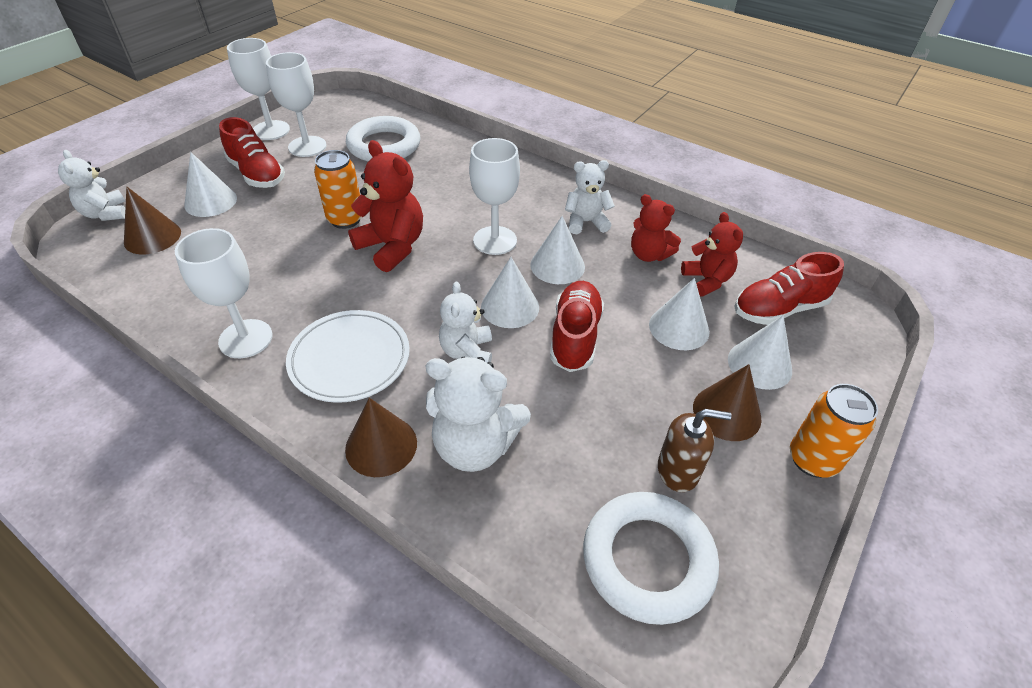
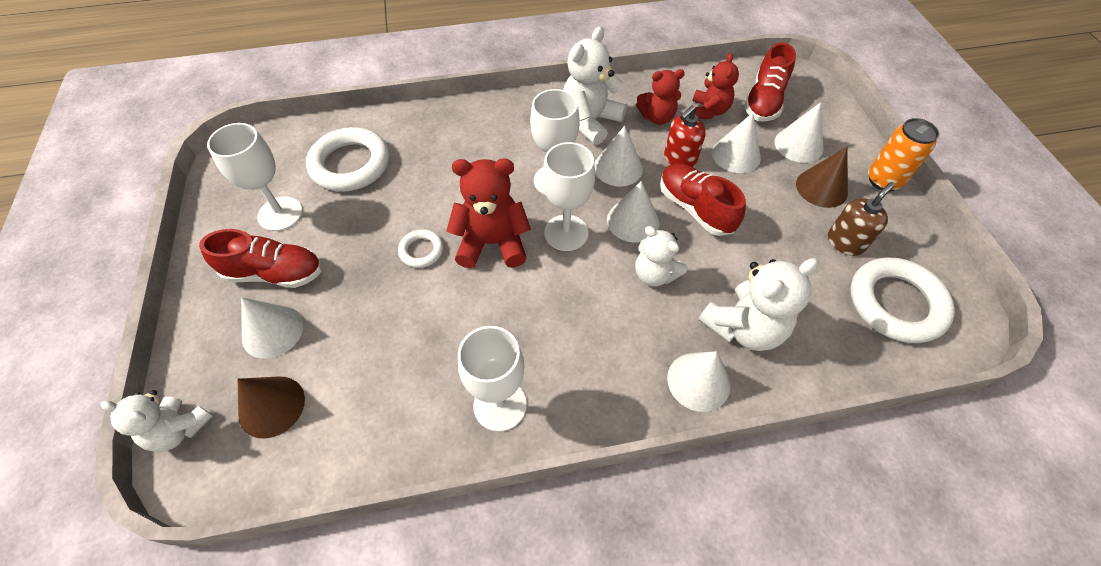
camera: 45 degrees left, 10 degrees up
(271, 130) = (216, 224): white goblet -> white goblet (566, 233)
(345, 219) = (421, 251): orange can -> white ring
(350, 359) = (593, 348): white plate -> none
(381, 446) = (698, 381): brown cone -> white cone
(586, 222) = (590, 121): white teddy bear -> white teddy bear, size x1.52
(619, 295) = (679, 159): none -> red soap dispenser
(707, 280) = (709, 111): red teddy bear -> red teddy bear turned 75 degrees clockwise

